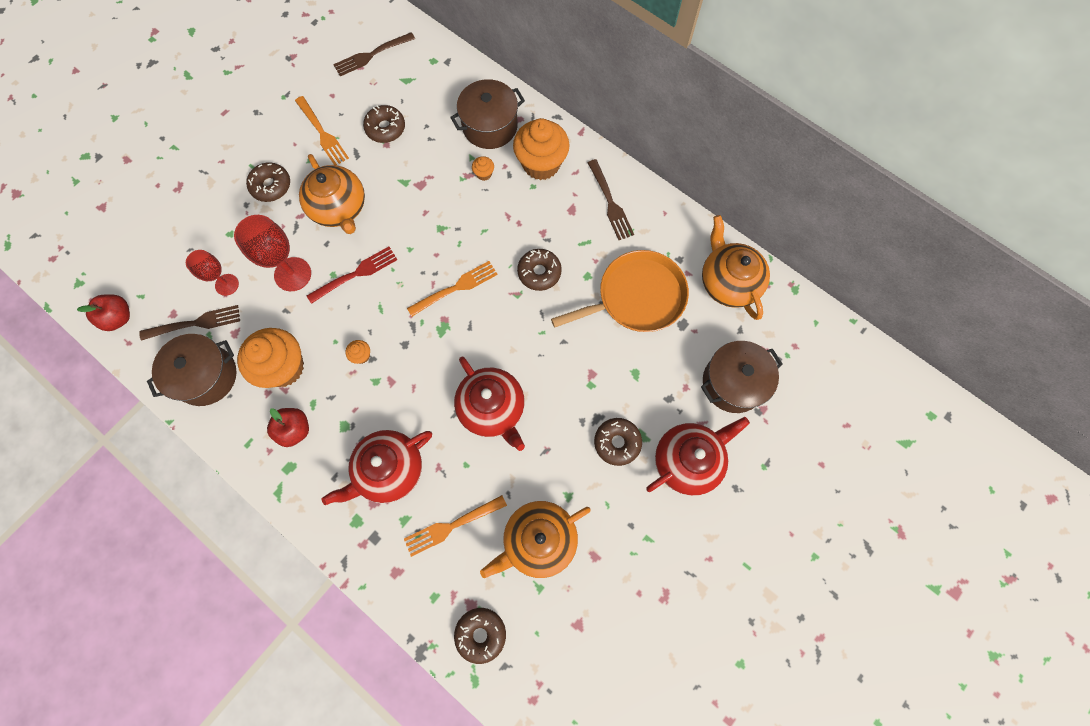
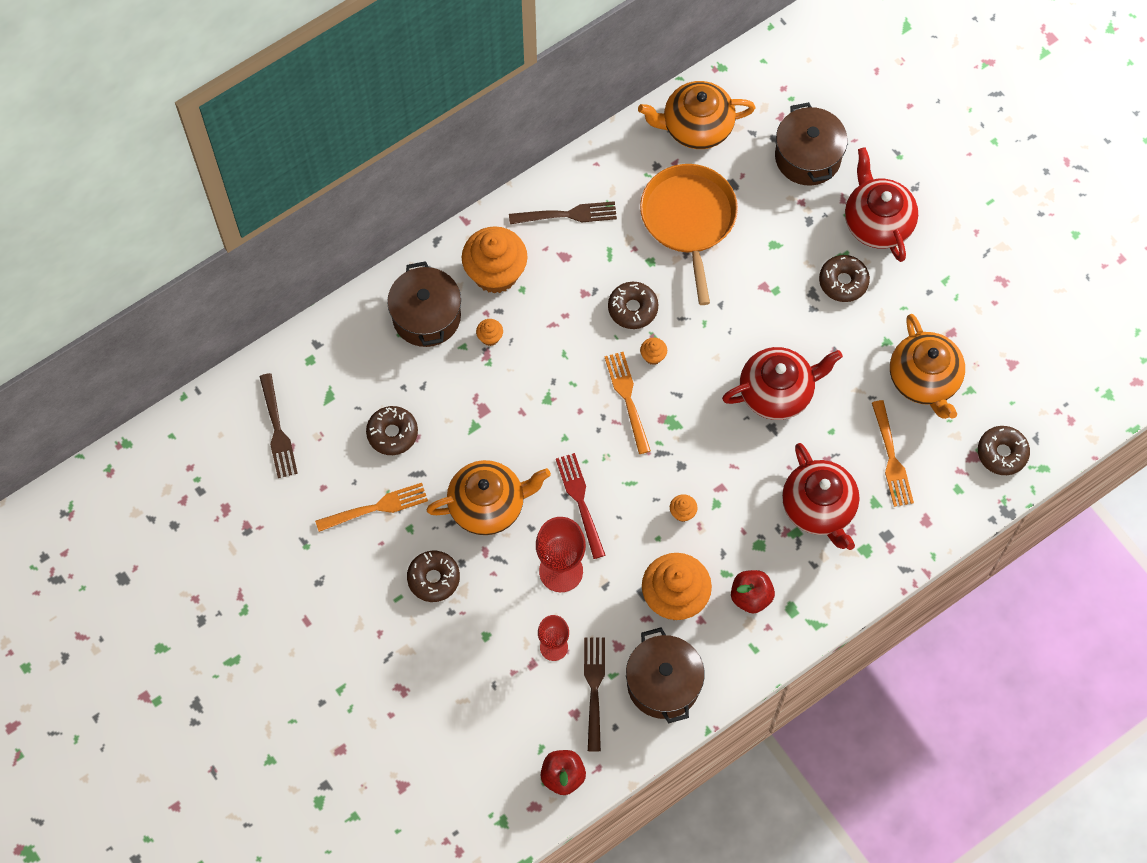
camera: 75 degrees left, 5 degrees down
(499, 298) = (653, 356): none -> orange cupcake

